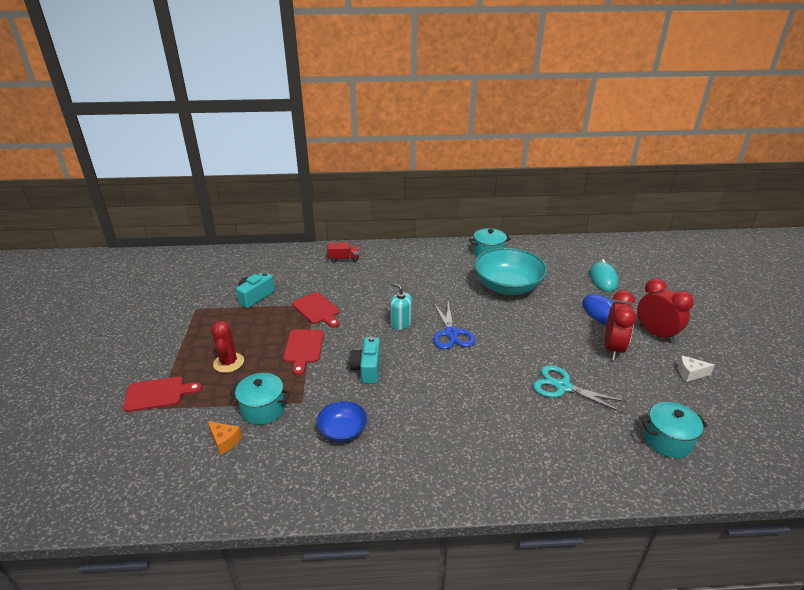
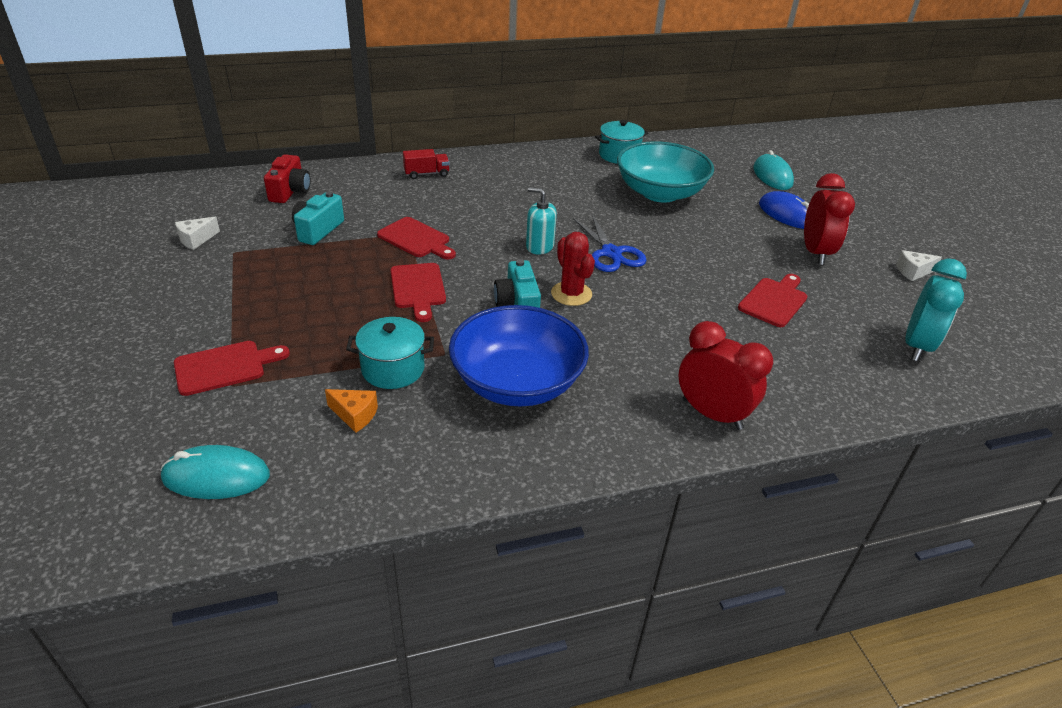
camera: 15 degrees left, 5 degrees up
(122, 474) = (216, 477): none -> turquoise mouse
(176, 297) = (196, 239): none -> white cheese
(228, 362) = (316, 316): red cactus -> red cactus (571, 294)
(248, 266) = (290, 191): none -> red camera
(343, 431) = (517, 382): blue bowl -> blue bowl, size x1.93
(563, 387) = (774, 301): turquoise scissors -> red cutting board
(656, 334) = (857, 232): red clock -> red clock (712, 414)
(668, 440) = (917, 346): turquoise pot -> turquoise clock

